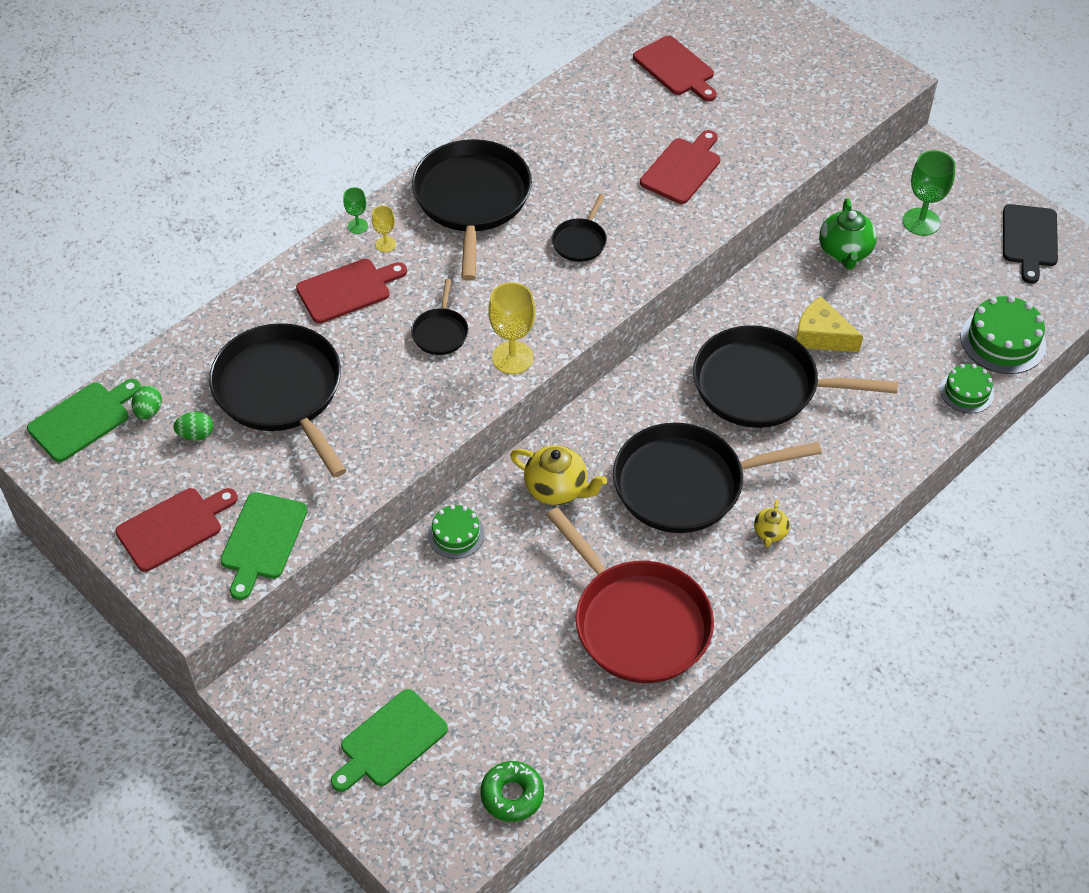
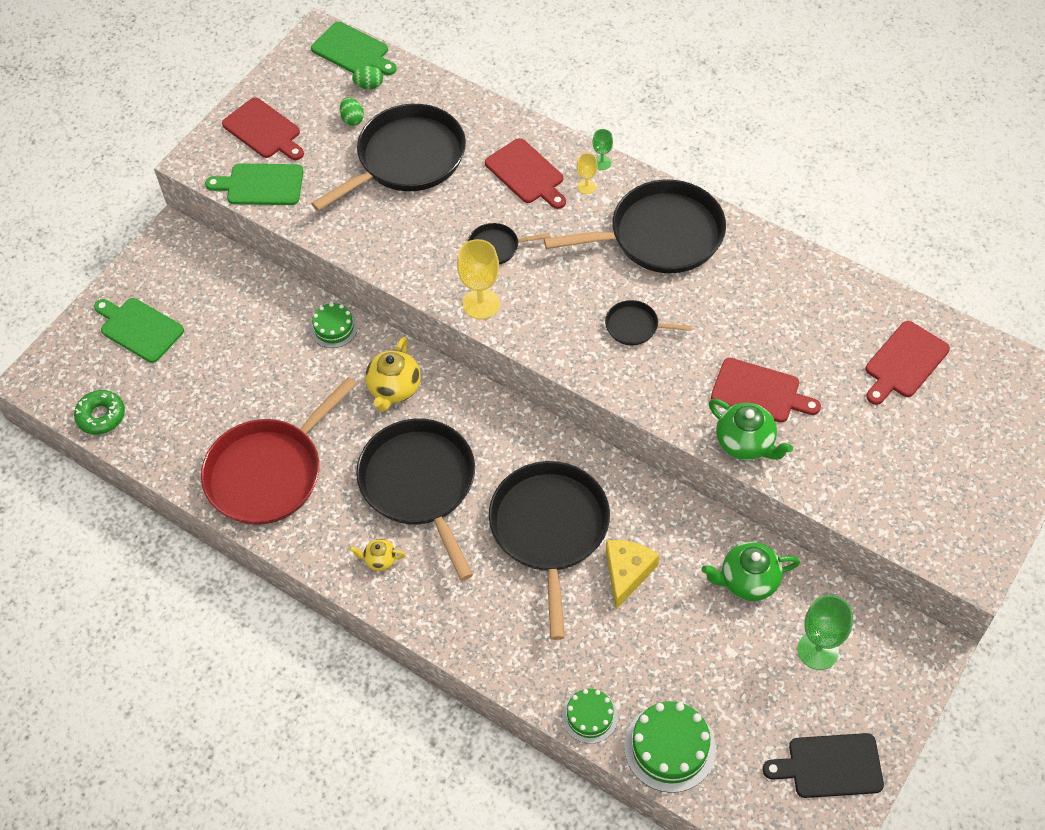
camera: 80 degrees right, 5 degrees up
(737, 190) = (746, 443): none -> green teapot

